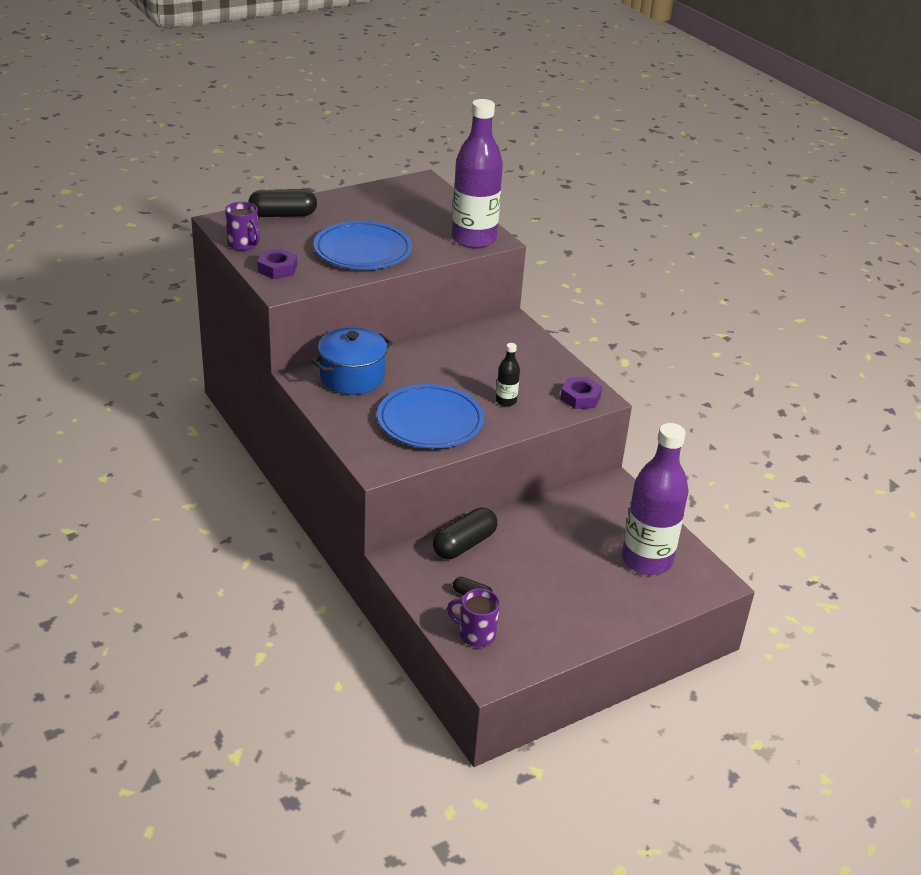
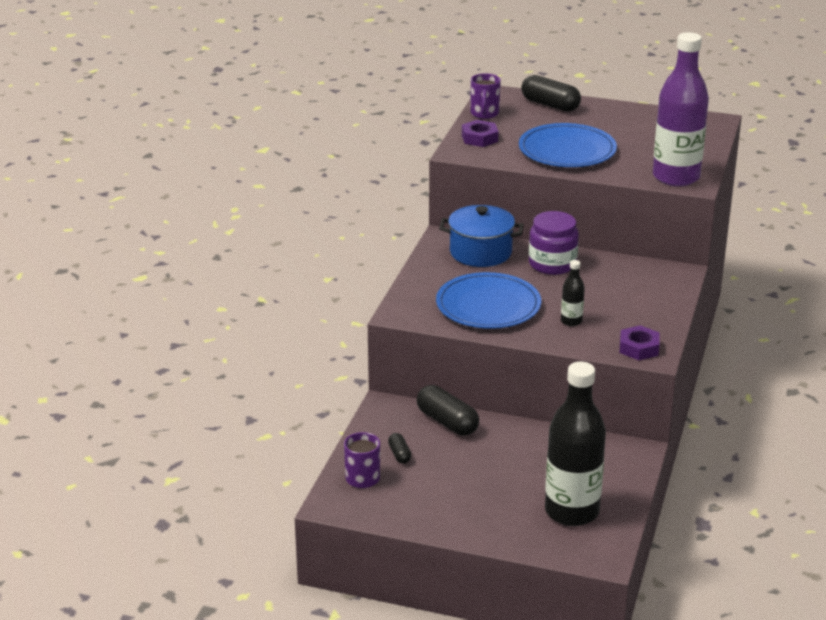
camera: 50 degrees right, 5 degrees down
(419, 360) = (552, 264): none -> purple jar
(464, 544) = (447, 422): black capsule -> black capsule turned 45 degrees clockwise
(647, 560) = (571, 511): purple bottle -> black bottle

